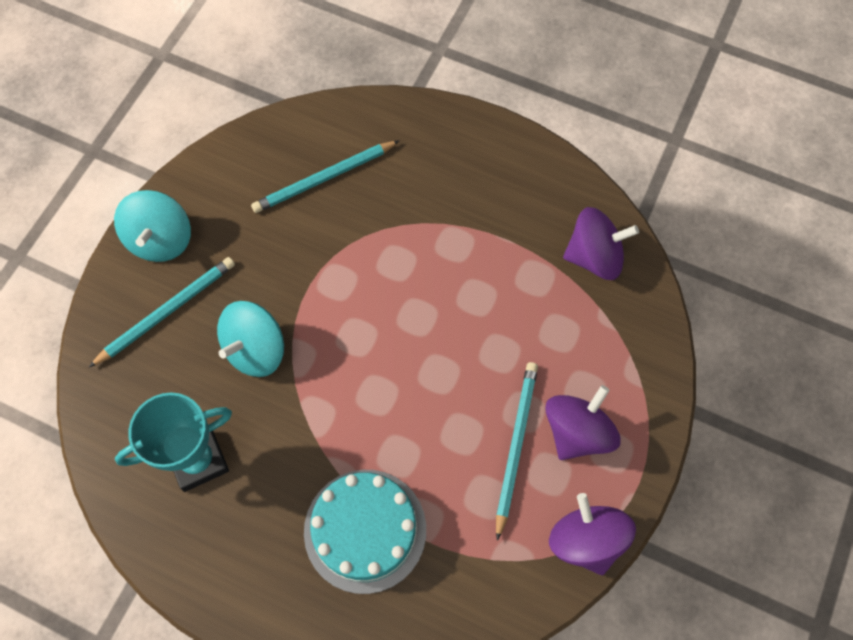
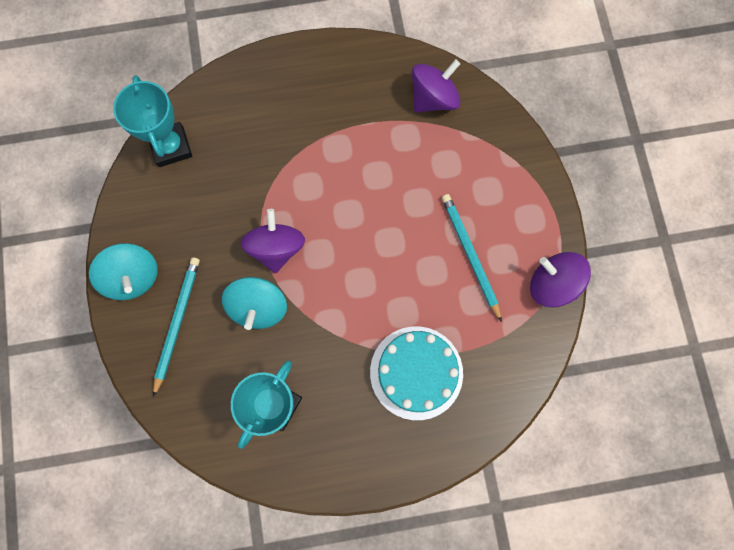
camera: 35 degrees left, 10 degrees up
(291, 141) = (171, 147): none -> turquoise trophy
(325, 178) = (215, 159): turquoise pencil -> none
(577, 432) = (501, 221): purple spinning top -> purple spinning top (276, 248)

